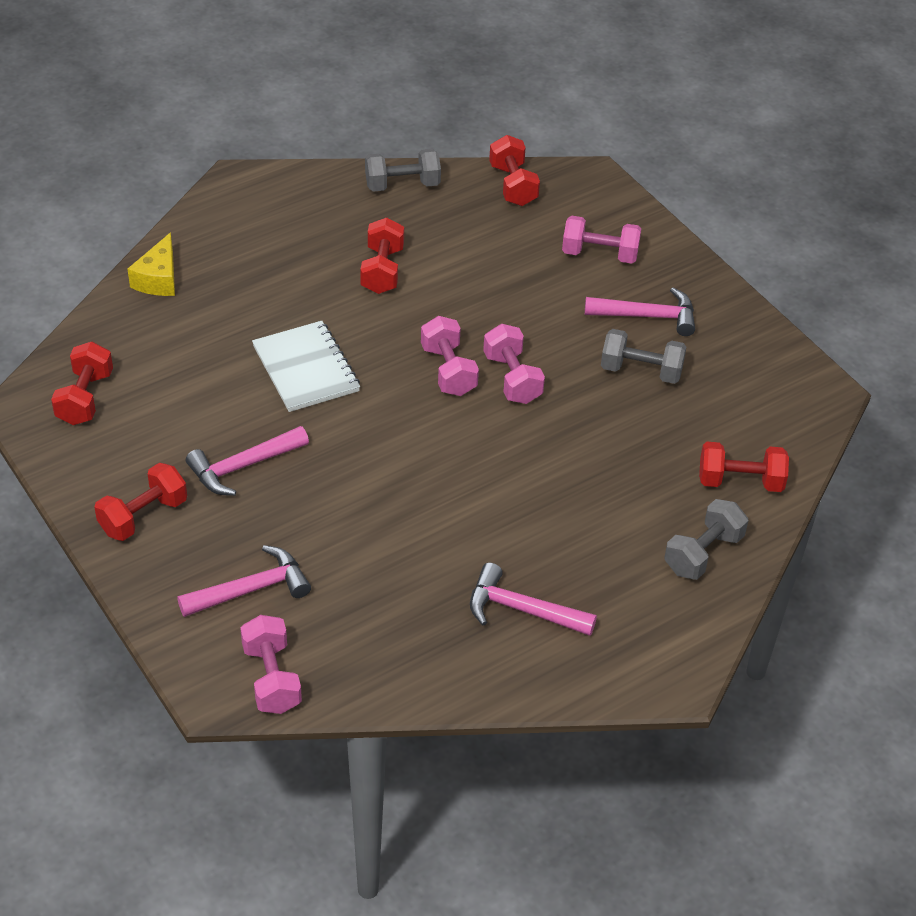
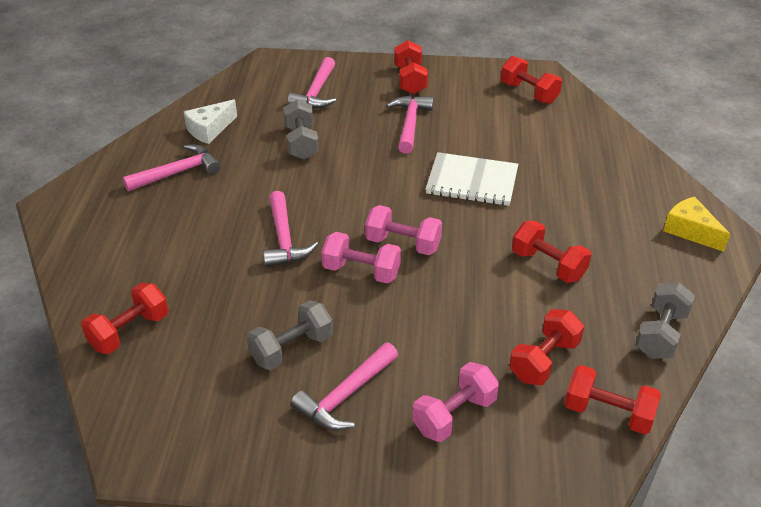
camera: 130 degrees right, 5 degrees down
(158, 279) = (627, 158): yellow cheese -> yellow cheese (690, 231)
(272, 678) = (253, 77): pink dumbbell -> none
(422, 640) = (209, 130): none -> white cheese
(497, 232) = (544, 360): none -> red dumbbell
(528, 454) = (284, 239): none -> pink hammer
(703, 553) = (106, 271): grey dumbbell -> grey dumbbell (301, 143)

